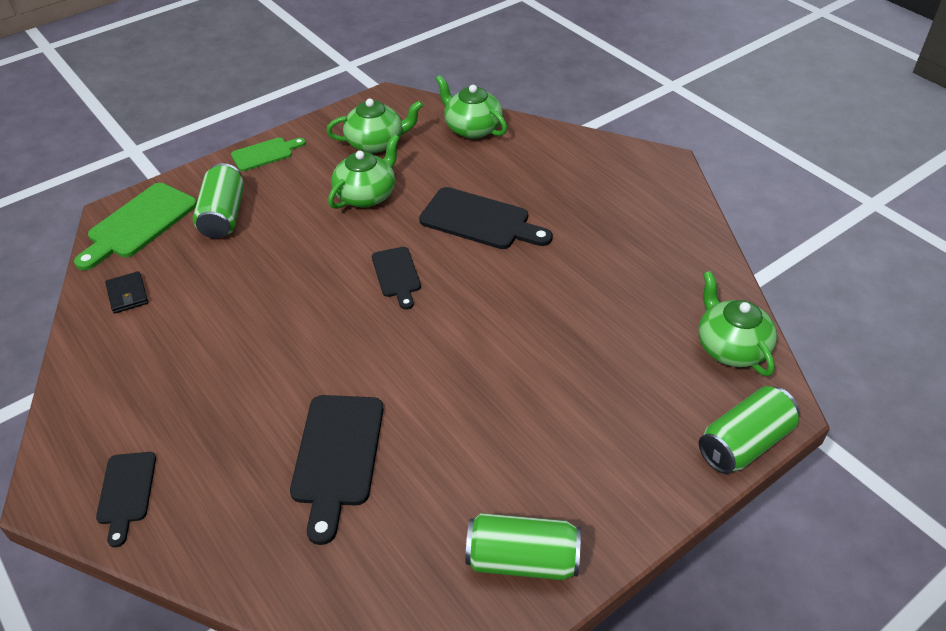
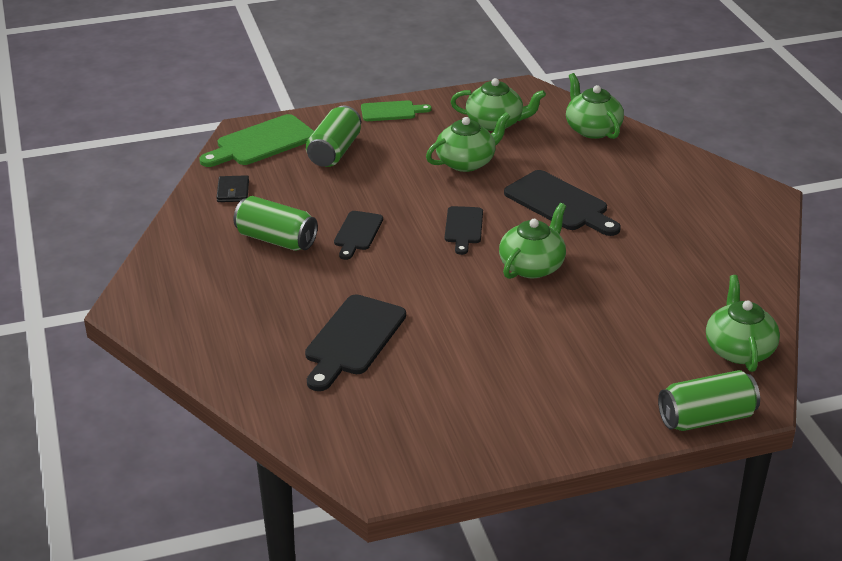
camera: 20 degrees right, 10 degrees down
(126, 492) = (182, 321): black cutting board -> black cutting board (357, 233)
(487, 303) = (532, 266): none -> green teapot
(522, 560) = (468, 441): green can -> green can (276, 240)

